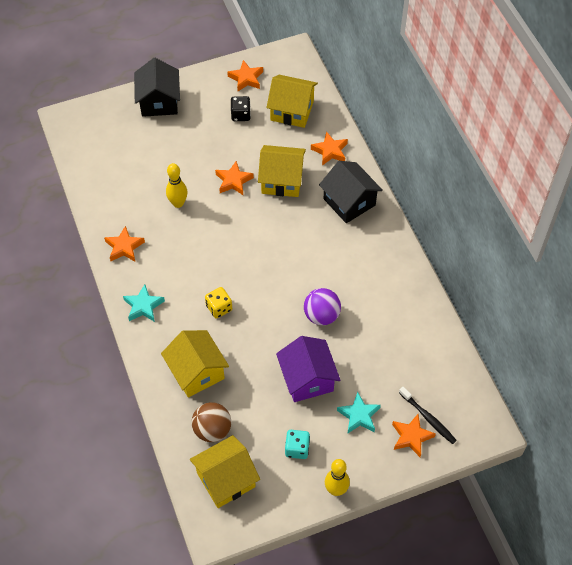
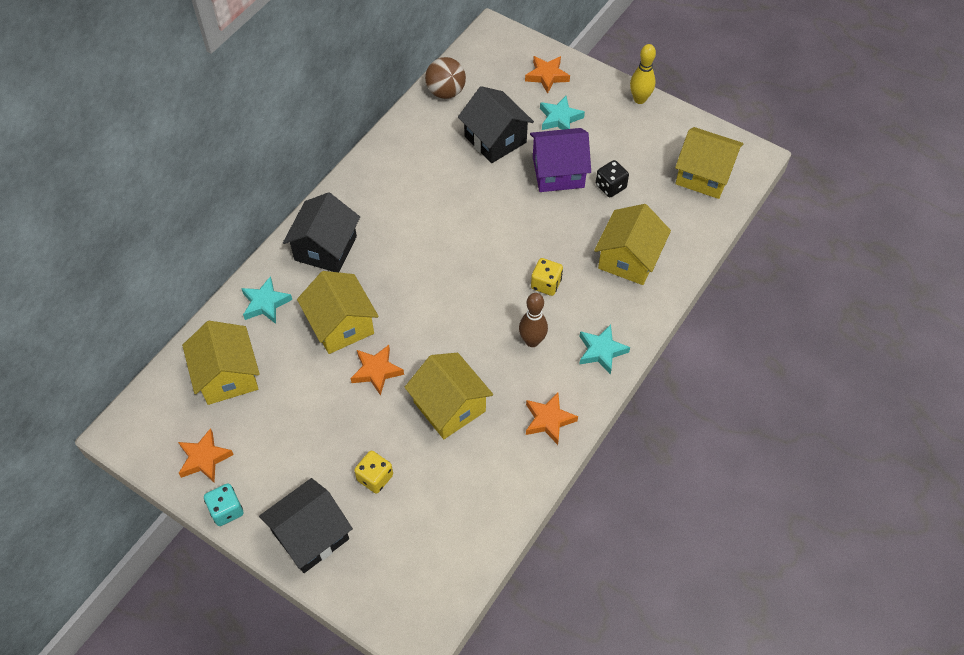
camera: 125 degrees left, 0 degrees up
(166, 145) = (375, 477): none -> yellow dice
(178, 203) = (449, 406): yellow bowling pin -> yellow house
(184, 273) = (532, 341): none -> brown bowling pin
(212, 430) = (671, 212): brown ball -> brown ball (446, 92)
(240, 115) = (270, 426): black dice -> black dice (610, 186)
(297, 448) = (629, 143): turquoise dice -> turquoise dice (226, 510)
(307, 379) = (558, 172): purple house -> purple house turned 45 degrees clockwise
(321, 315) = (483, 197): purple ball -> none
(330, 151) = (265, 303): orange star -> turquoise star
(370, 357) = (495, 139): none -> black house
(428, 418) = (519, 74): black toothbrush -> none

